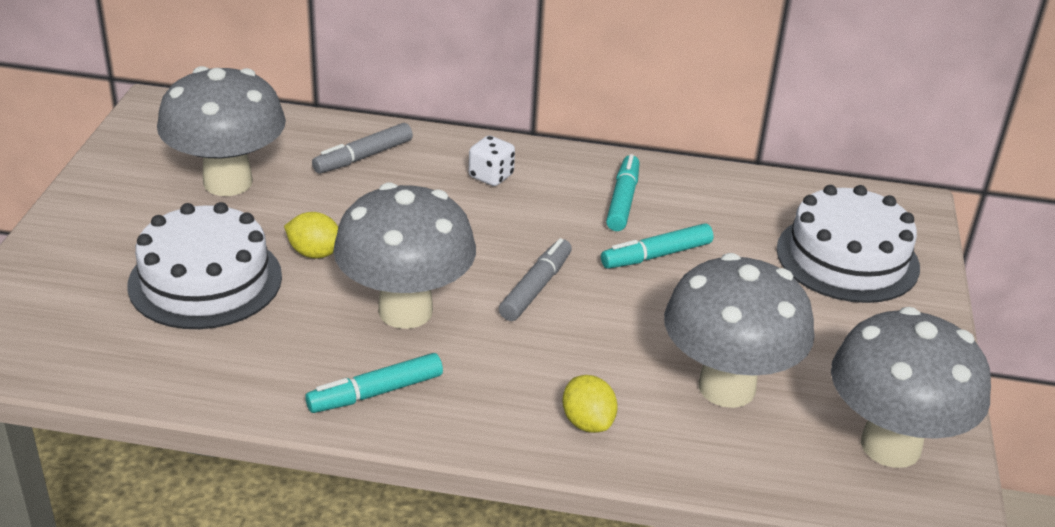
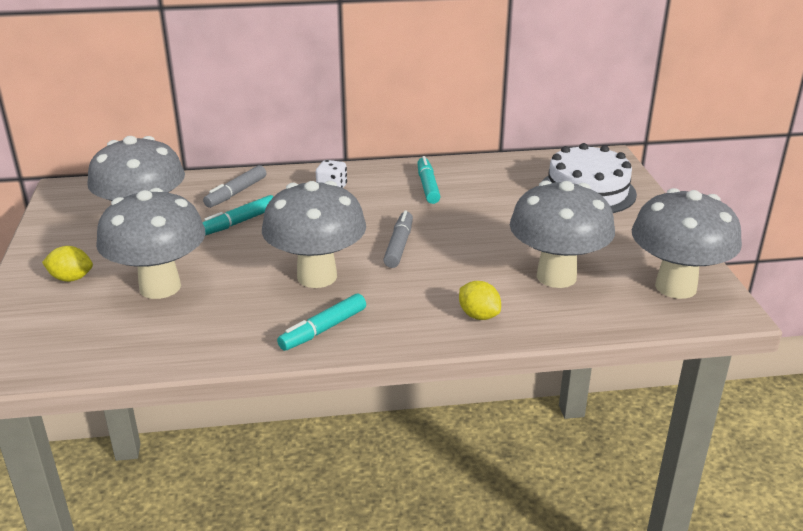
camera: 15 degrees left, 5 degrees down
(205, 280) = (160, 287): white cake -> grey mushroom
(315, 253) = (233, 255): yellow lemon -> yellow lemon (71, 278)
(656, 255) = (468, 212): turquoise marker -> turquoise marker (239, 222)

